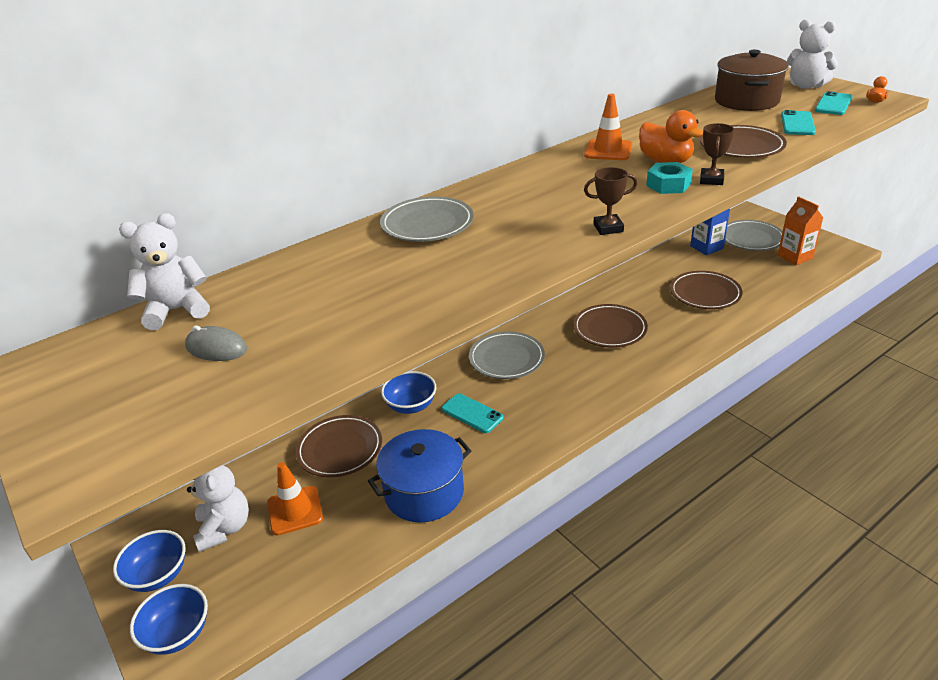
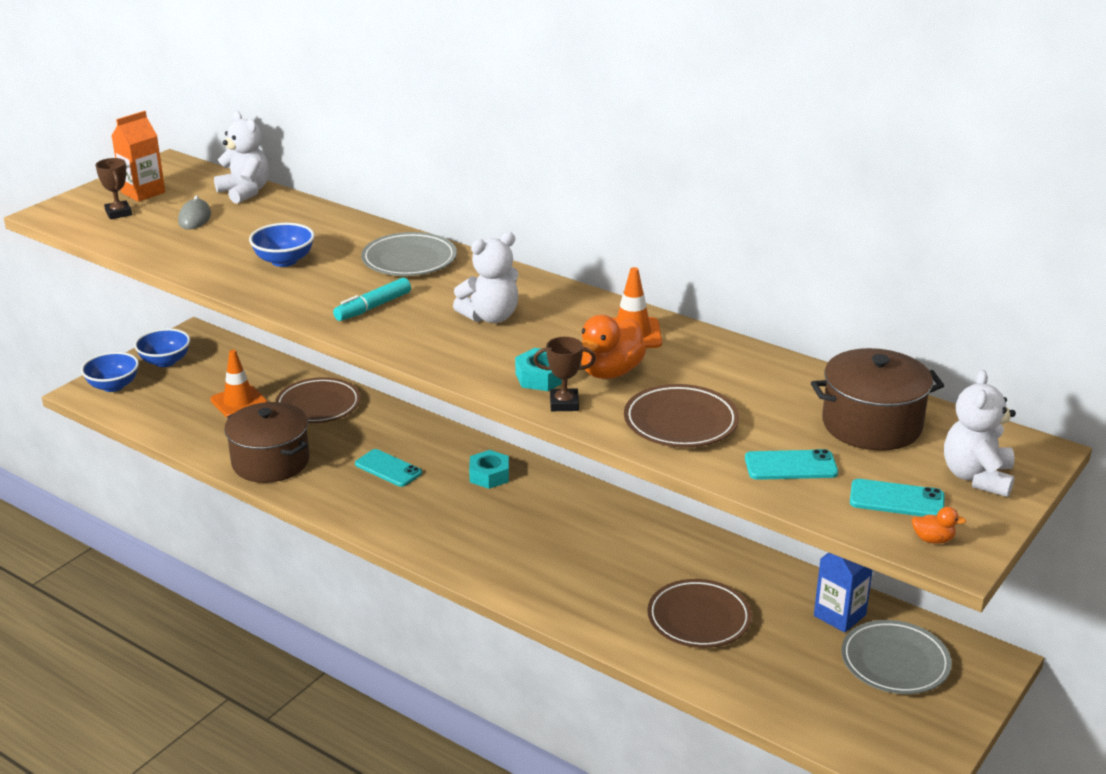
camera: 70 degrees right, 5 degrees down
(224, 528) = (215, 375): white teddy bear -> white teddy bear (490, 317)
(411, 406) = (391, 430): blue bowl -> blue bowl (284, 261)
(424, 492) = (270, 462): blue pot -> brown pot
(472, 413) = (388, 468): turquoise phone -> turquoise phone turned 75 degrees counterclockwise
(506, 359) = (489, 475): grey plate -> turquoise nut
(515, 246) = (373, 307): none -> turquoise marker
(608, 228) = (422, 350): brown trophy -> brown trophy (118, 213)
(609, 329) = (576, 543): brown plate -> none
(795, 257) = (858, 711): orange carton -> orange carton (143, 192)

